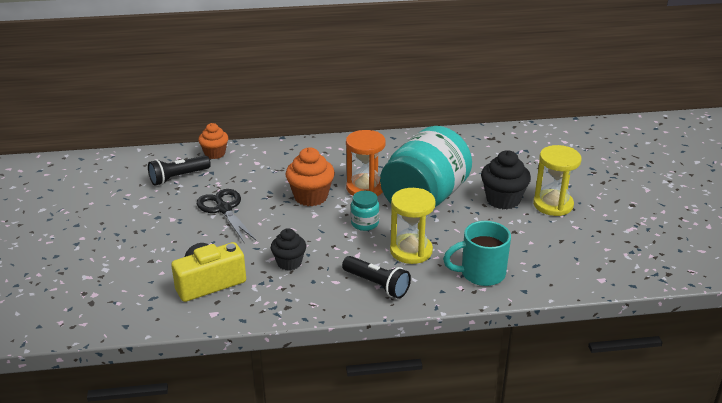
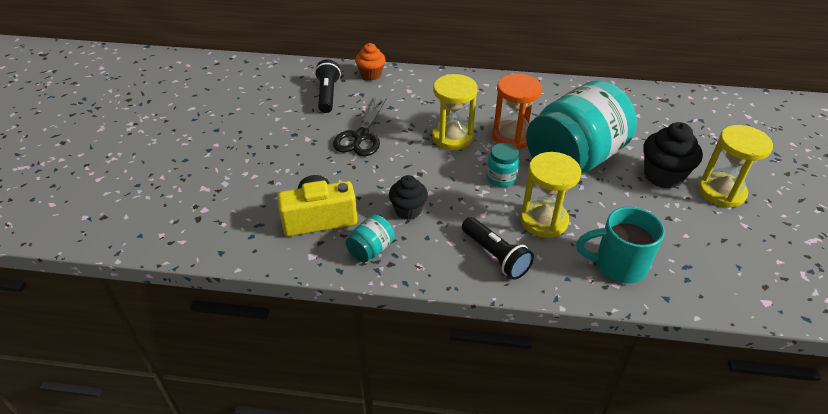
camera: 15 degrees right, 10 degrees up
(178, 177) = (328, 95): black flashlight -> black flashlight turned 105 degrees clockwise
(224, 209) = (361, 136): black scissors -> black scissors turned 150 degrees counterclockwise
(266, 299) = (371, 250): none -> turquoise jar
(311, 197) = (452, 137): orange cupcake -> yellow hourglass

